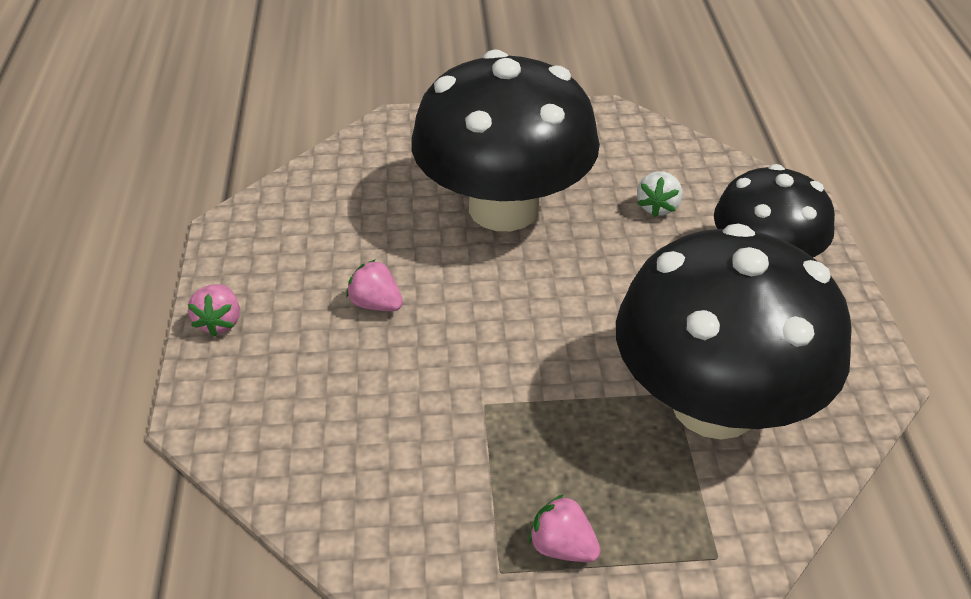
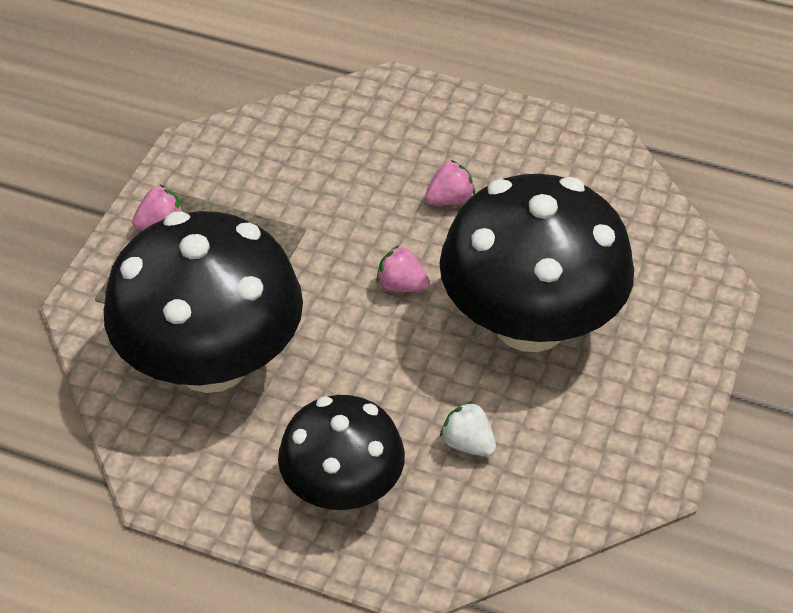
camera: 115 degrees right, 5 degrees up
(219, 322) = (481, 110): pink strawberry -> pink strawberry (401, 285)

